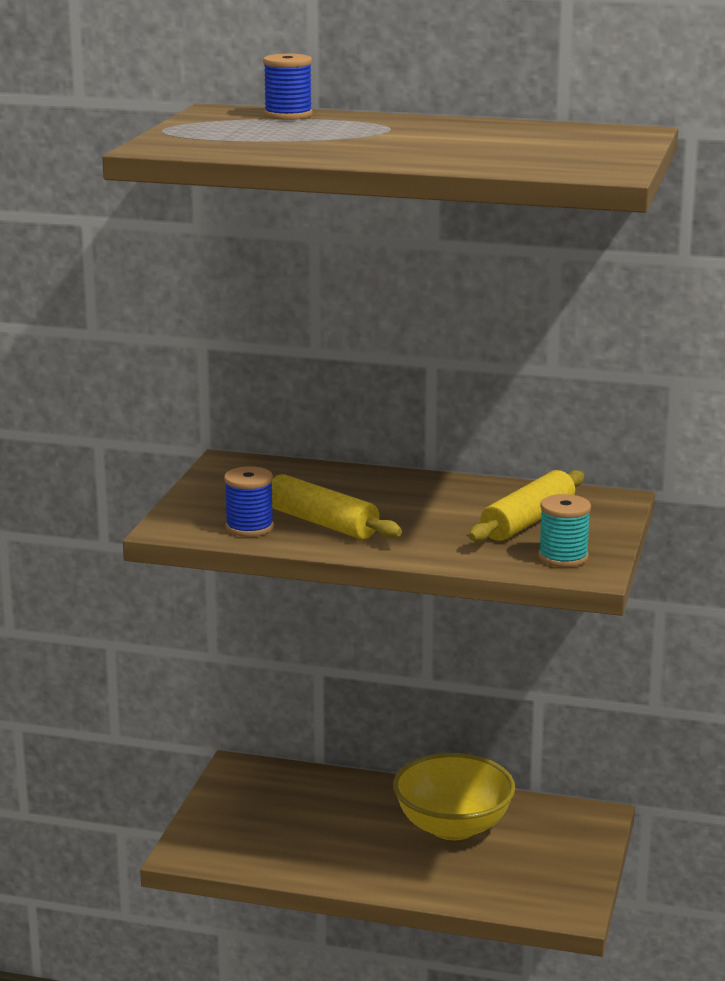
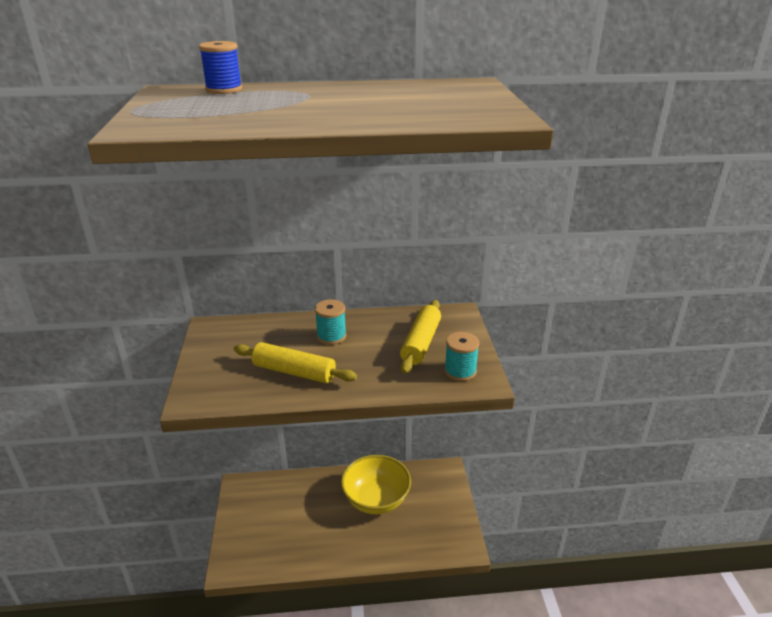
camera: 20 degrees left, 10 degrees up
(249, 527) = (247, 387): blue spool -> none
(398, 496) = (331, 336): none -> turquoise spool

